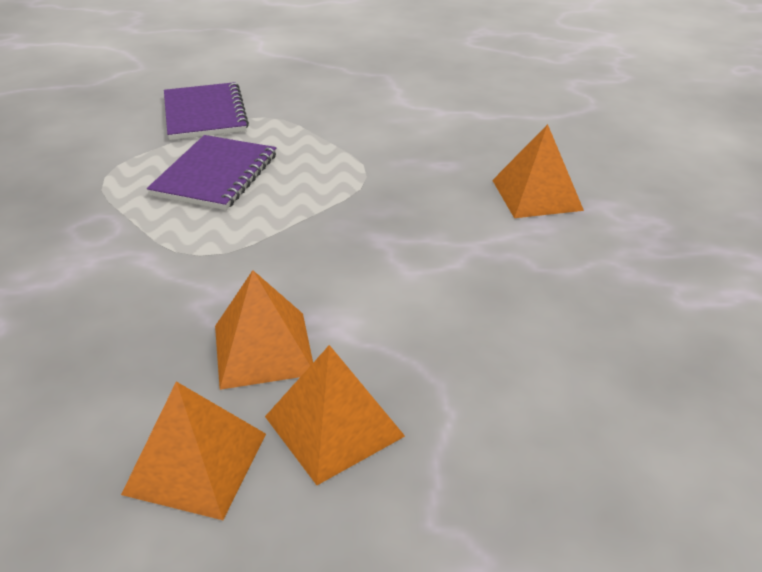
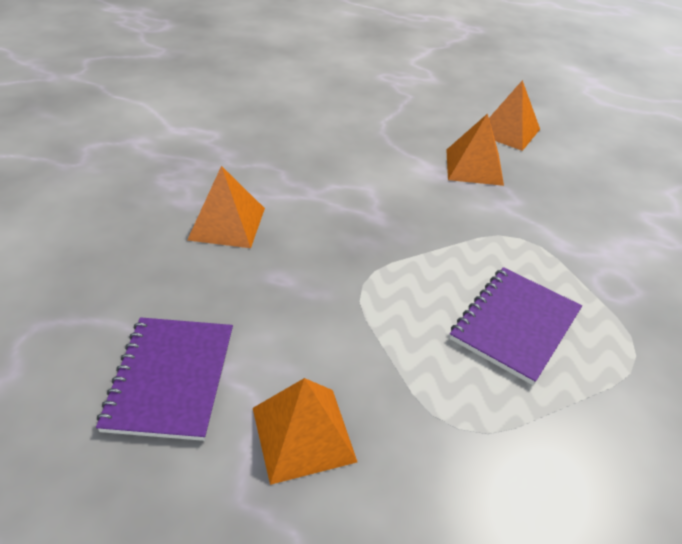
camera: 165 degrees left, 5 degrees up
(204, 114) = (541, 459): purple notebook -> purple notebook (171, 378)
(333, 426) = (441, 129): orange pyramid -> orange pyramid (303, 434)

